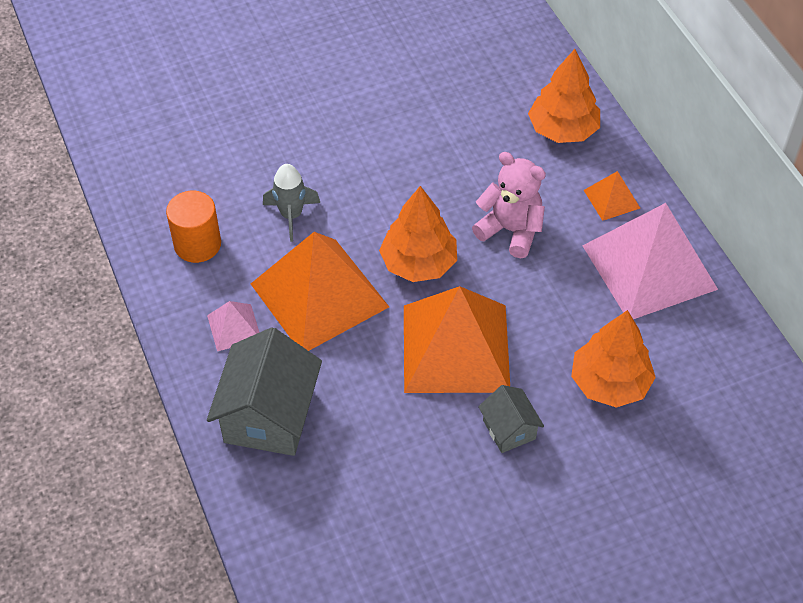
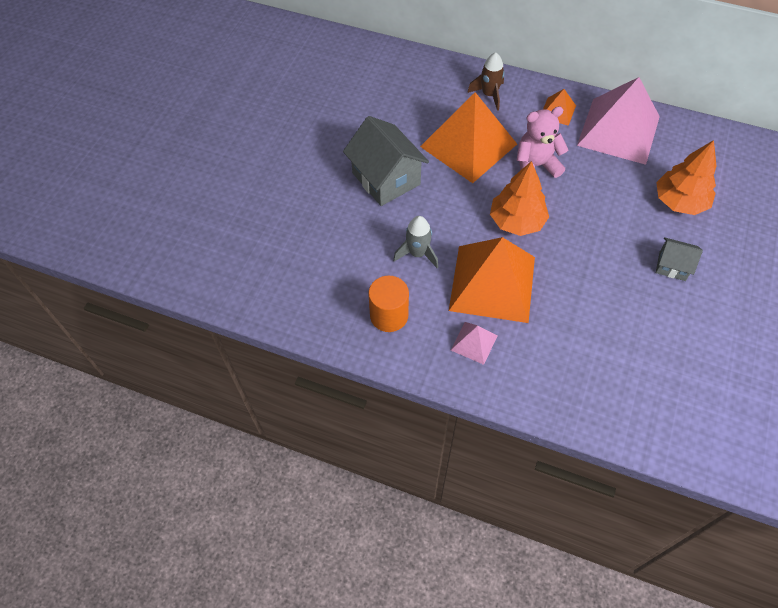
camera: 45 degrees left, 5 degrees up
(269, 416) = (559, 372): grey house -> grey house (386, 179)
(456, 347) = (593, 248): orange pyramid -> orange pyramid (468, 145)
(563, 130) = (489, 95): orange tree -> brown rocket

